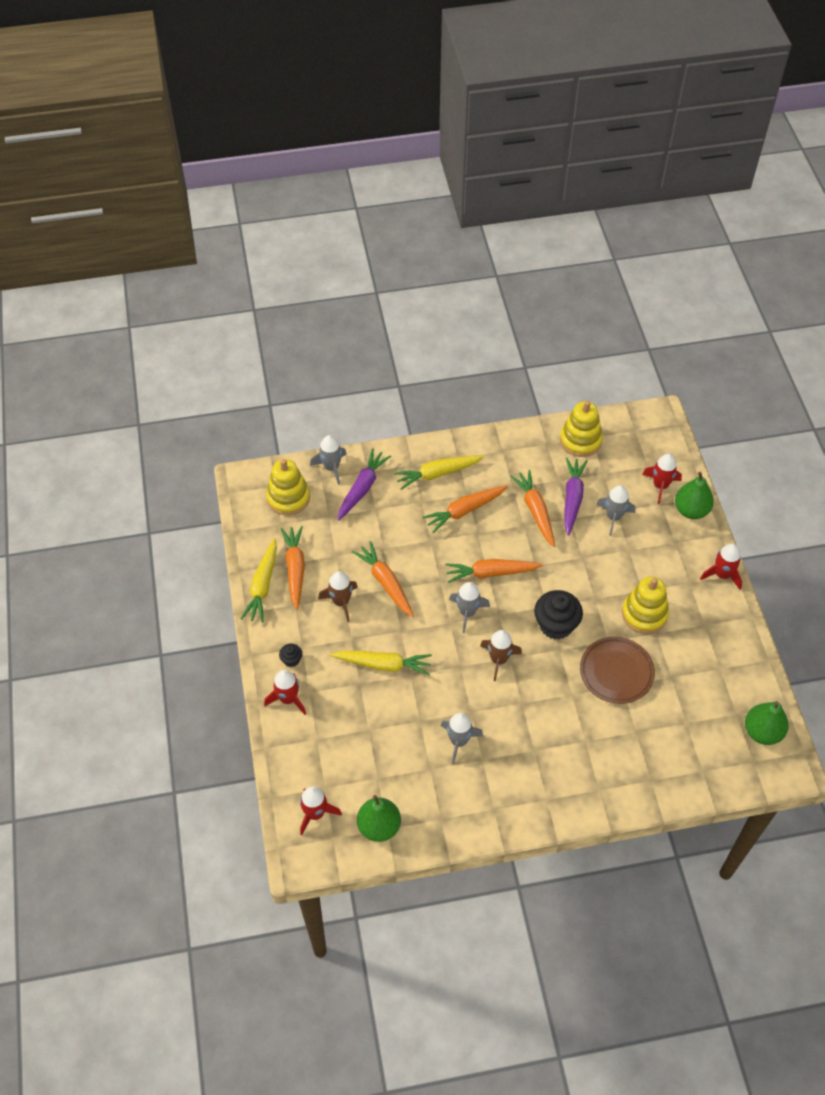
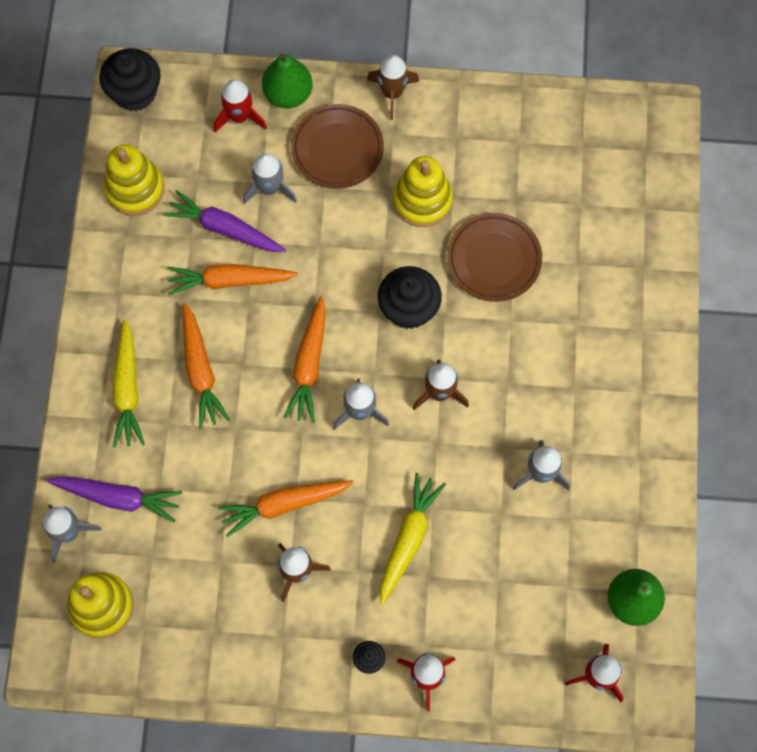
camera: 75 degrees left, 15 degrees up
(262, 586) = (240, 674): yellow carrot -> none
(295, 569) = (225, 623): orange carrot -> none
(362, 488) = (118, 497): purple carrot -> purple carrot turned 150 degrees clockwise
(651, 422) = (135, 93): none -> black cupcake
(661, 551) = (337, 149): none -> brown plate
(722, 574) = (392, 93): red rocket -> brown rocket
(762, 732) = (611, 127): green pear -> none

